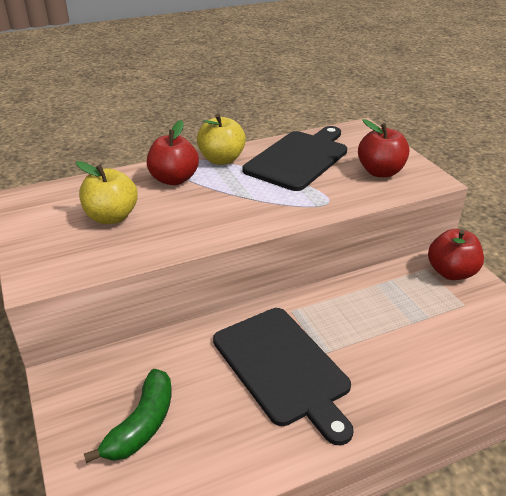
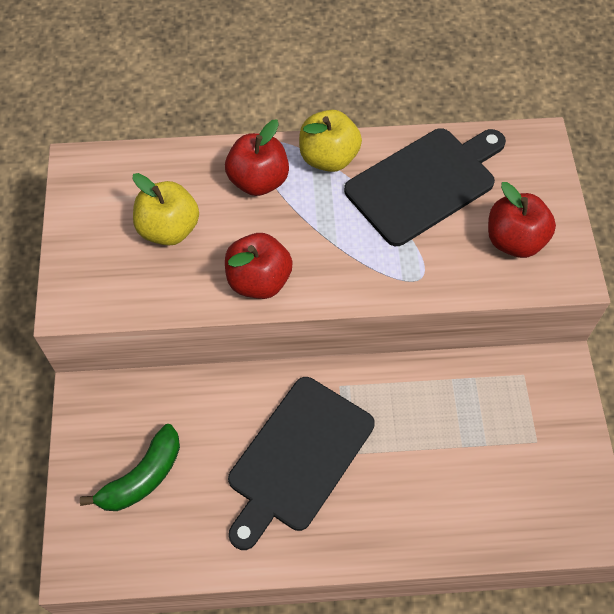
camera: 20 degrees right, 25 degrees up
(283, 367) = (298, 457): black cutting board -> black cutting board turned 45 degrees clockwise
(451, 272) = (550, 389): red apple -> red apple (259, 281)

